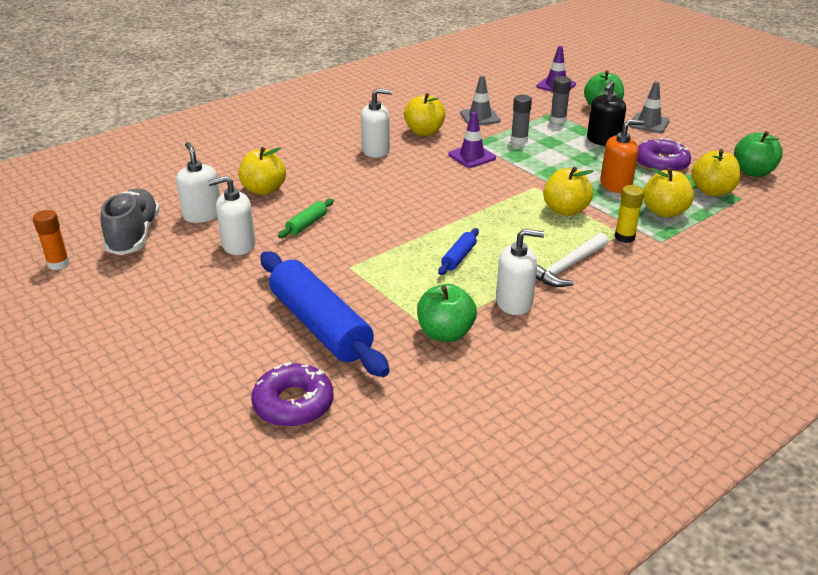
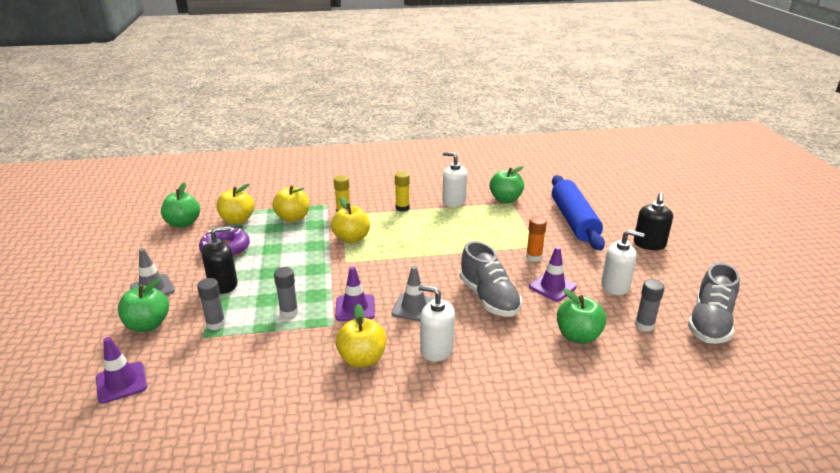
camera: 150 degrees left, 5 degrees down
(58, 264) = (774, 315): orange glue stick -> orange glue stick (534, 257)
(202, 215) = (644, 325): white soap dispenser -> grey glue stick
(202, 317) = (649, 244): none -> black soap dispenser
(264, 189) = (578, 336): yellow apple -> green apple
(293, 403) = (602, 195): purple donut -> none
(307, 224) = (552, 287): green rolling pin -> purple traffic cone
(363, 196) = (489, 298): none -> grey shoe
(459, 257) = (460, 231): blue rolling pin -> none
(480, 117) = (280, 359): grey traffic cone -> grey traffic cone (414, 307)
(566, 267) = (402, 208): white hammer -> yellow glue stick
(616, 185) = (288, 244): orange soap dispenser -> none

